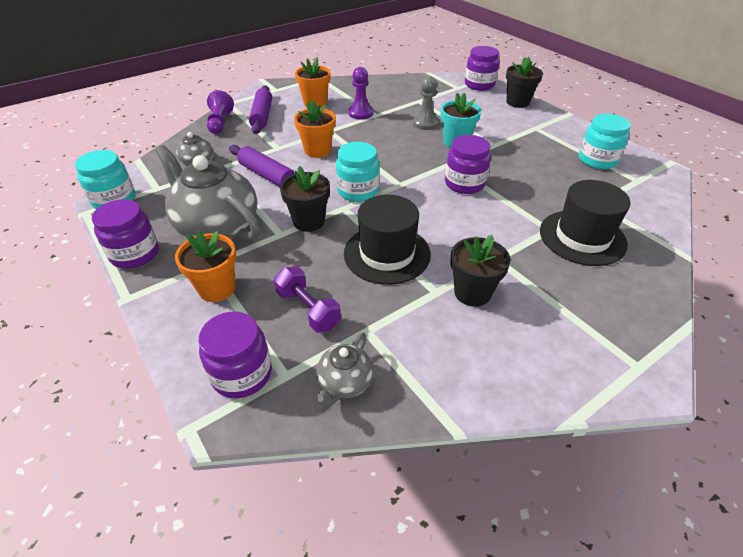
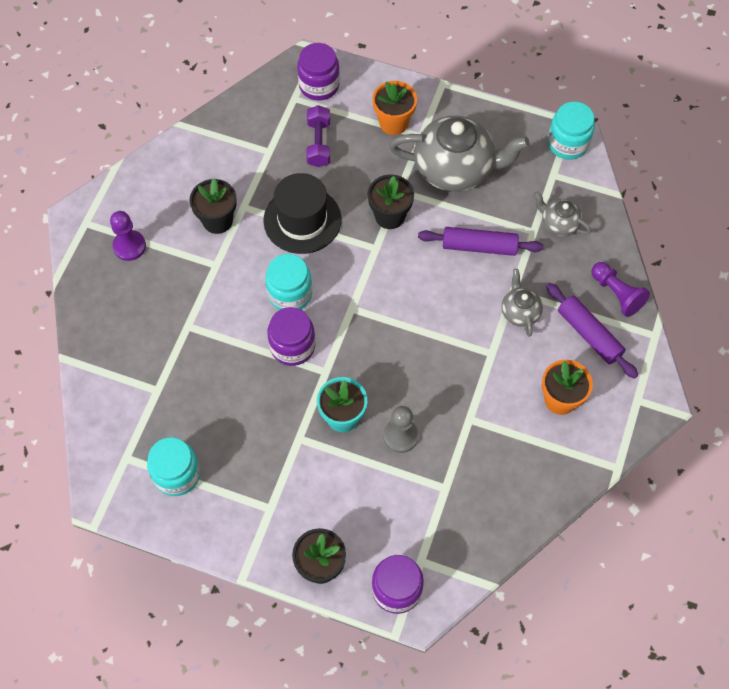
camera: 145 degrees right, 20 degrees up
(135, 254) = (482, 113): purple jar -> none
(308, 309) = (318, 143): purple dumbbell -> purple dumbbell turned 75 degrees clockwise
(317, 150) = (470, 311): orange flower pot -> none
(345, 382) = (257, 114): grey teapot -> grey teapot (520, 312)
(358, 191) = (381, 276): turquoise jar -> turquoise jar (290, 294)
(360, 113) = (489, 411): purple pawn -> purple pawn (129, 246)
(582, 237) = (156, 331): black hat -> none

